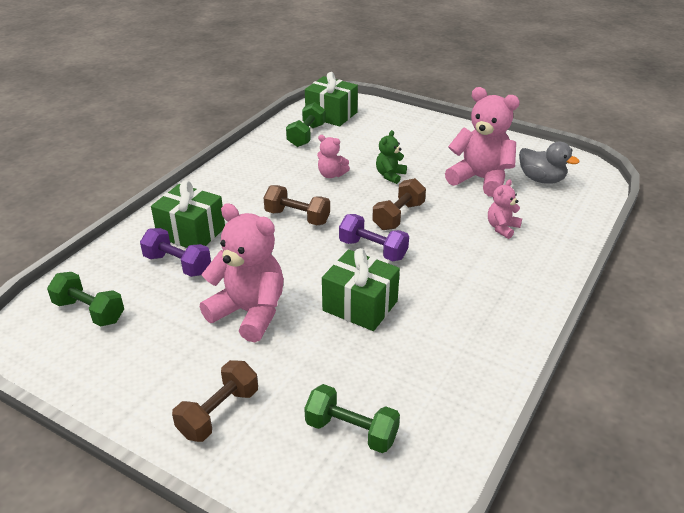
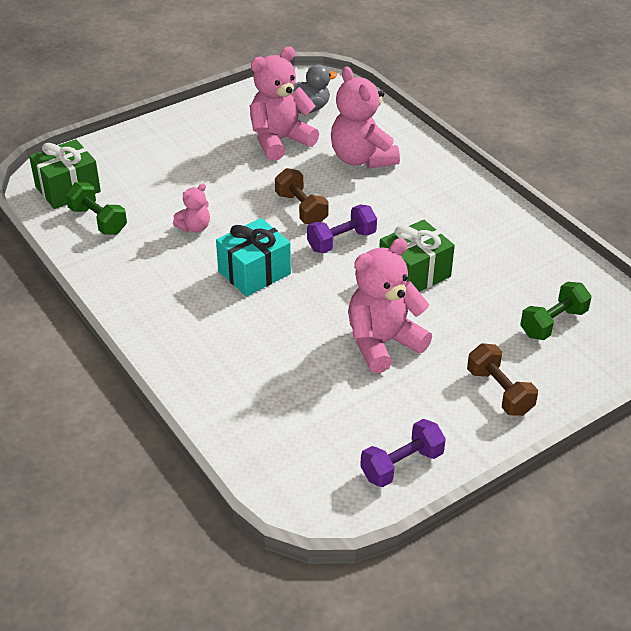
camera: 65 degrees left, 5 degrees up
(89, 311) = (312, 455): green dumbbell -> none
(177, 264) = (276, 375): purple dumbbell -> purple dumbbell (401, 465)
(191, 233) = (226, 354): green gift -> none
(297, 217) = (254, 272): brown dumbbell -> turquoise gift
(390, 175) = (228, 190): green teddy bear -> none
(502, 228) = (362, 159): pink teddy bear -> pink teddy bear, size x2.00

